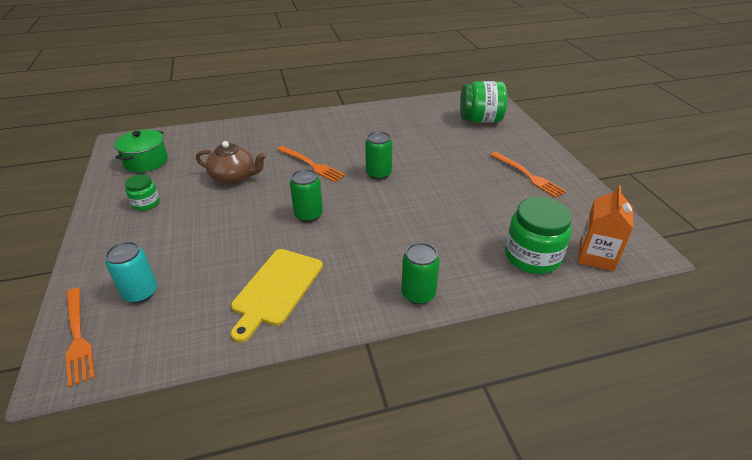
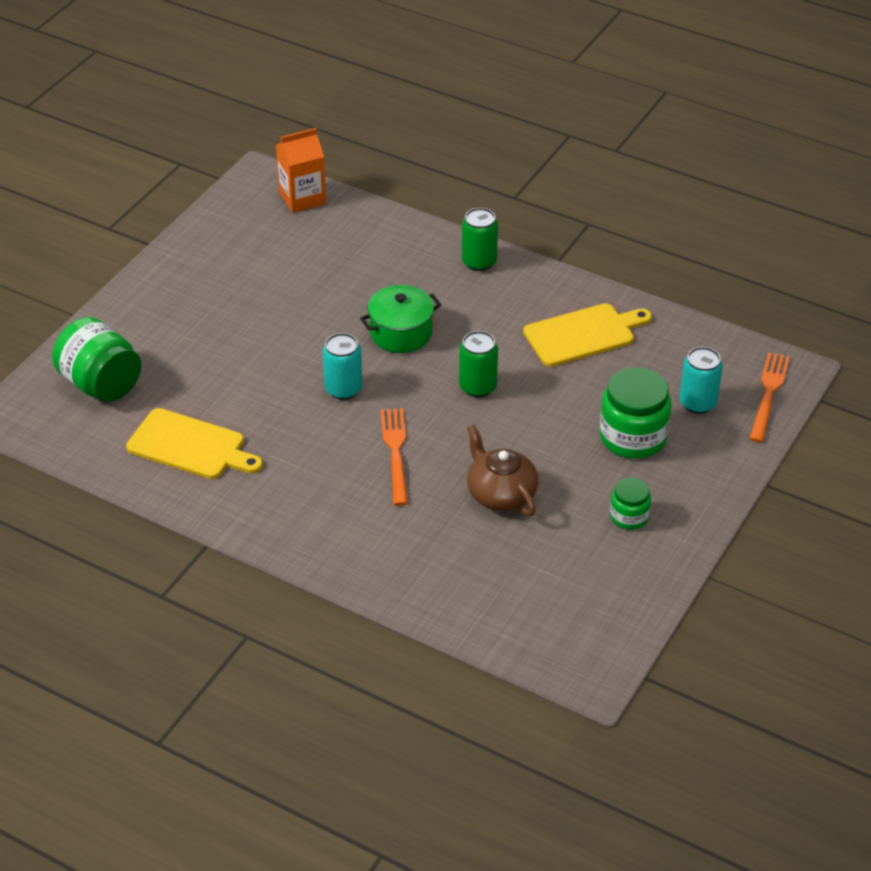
camera: 135 degrees left, 5 degrees up
(146, 161) = (583, 600): green pot -> green pot (401, 333)
(378, 174) = (343, 389): green can -> turquoise can
(405, 122) = (190, 446): none -> yellow cutting board
(528, 175) = (207, 286): orange fork -> none
(532, 256) = (349, 228): green jar -> green jar (633, 437)

